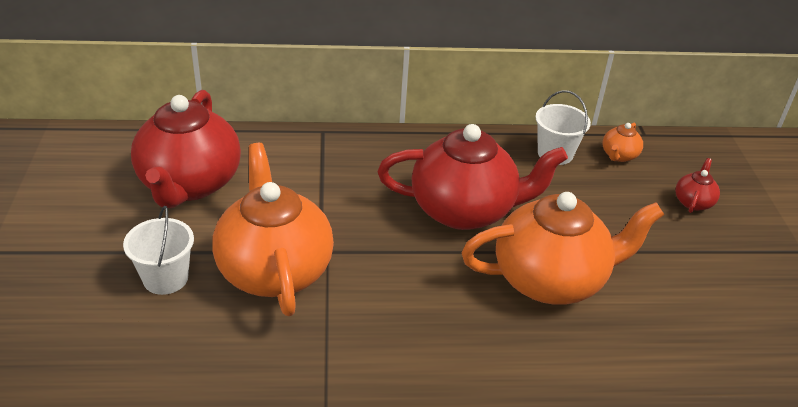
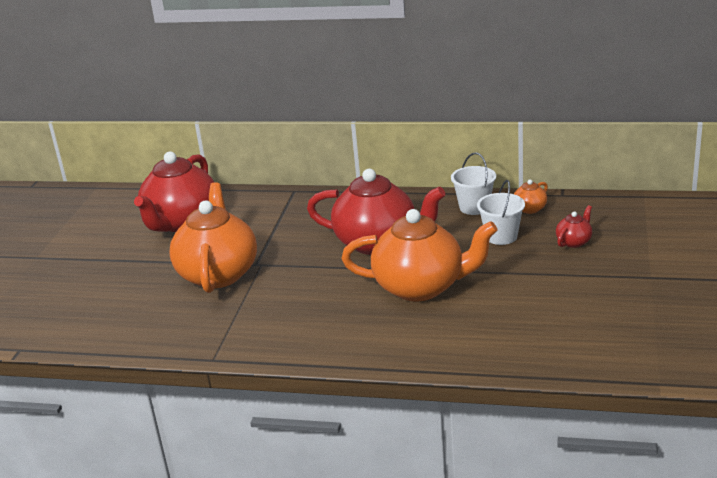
camera: 20 degrees right, 10 degrees down
(165, 278) = (142, 275): white bucket -> white bucket (501, 236)

